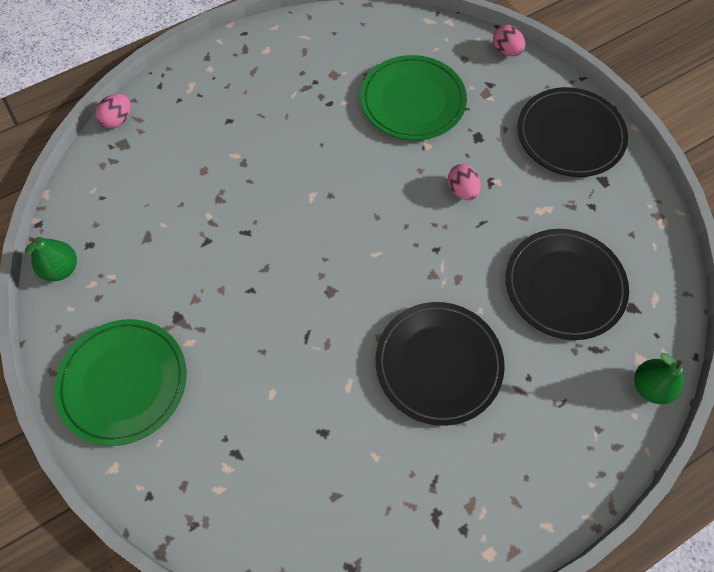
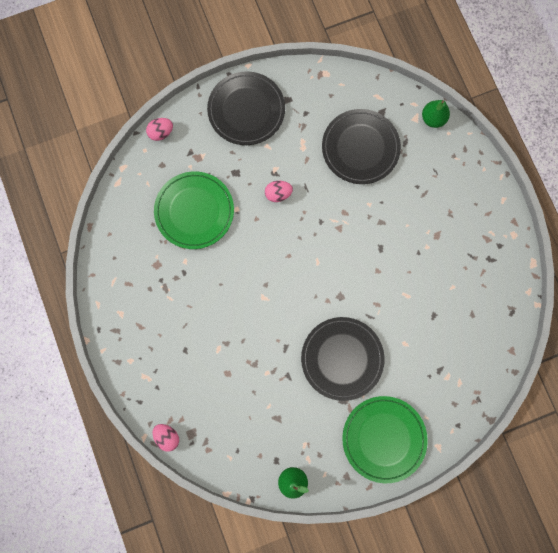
camera: 80 degrees left, 15 degrees up
(438, 364) = (400, 238): black plate -> black plate (342, 358)

